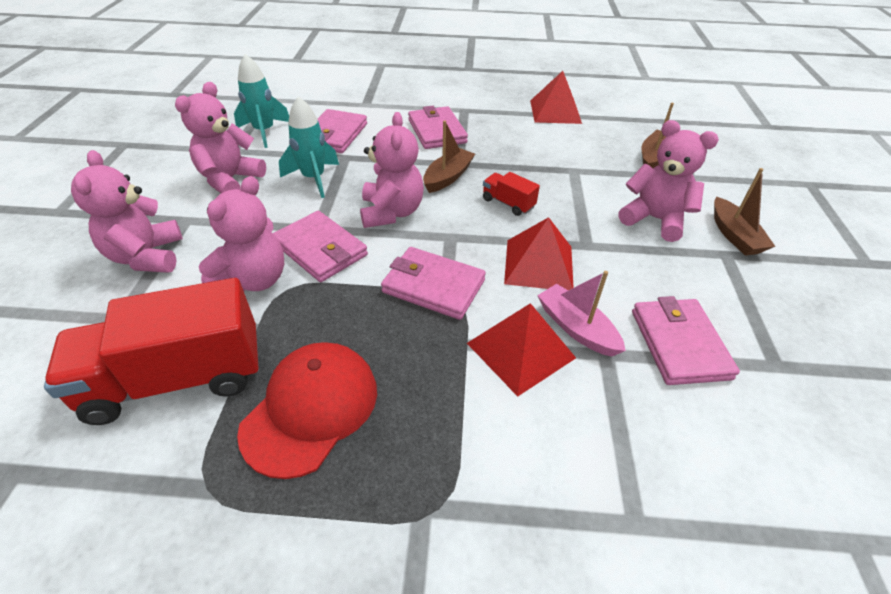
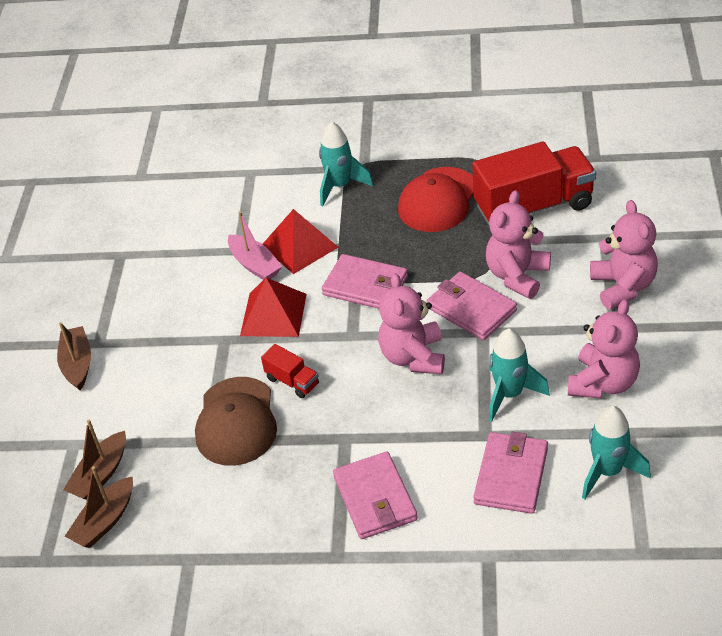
camera: 175 degrees left, 0 degrees up
(448, 177) = (357, 413): brown boat -> brown boat (105, 521)
(466, 461) = (340, 186): none -> turquoise rocket
(553, 180) = (236, 422): none -> brown cap
(555, 111) = (200, 566): red pyramid -> none
(654, 219) = (146, 375): pink teddy bear -> none
(679, 344) = (182, 261): pink wallet -> none

